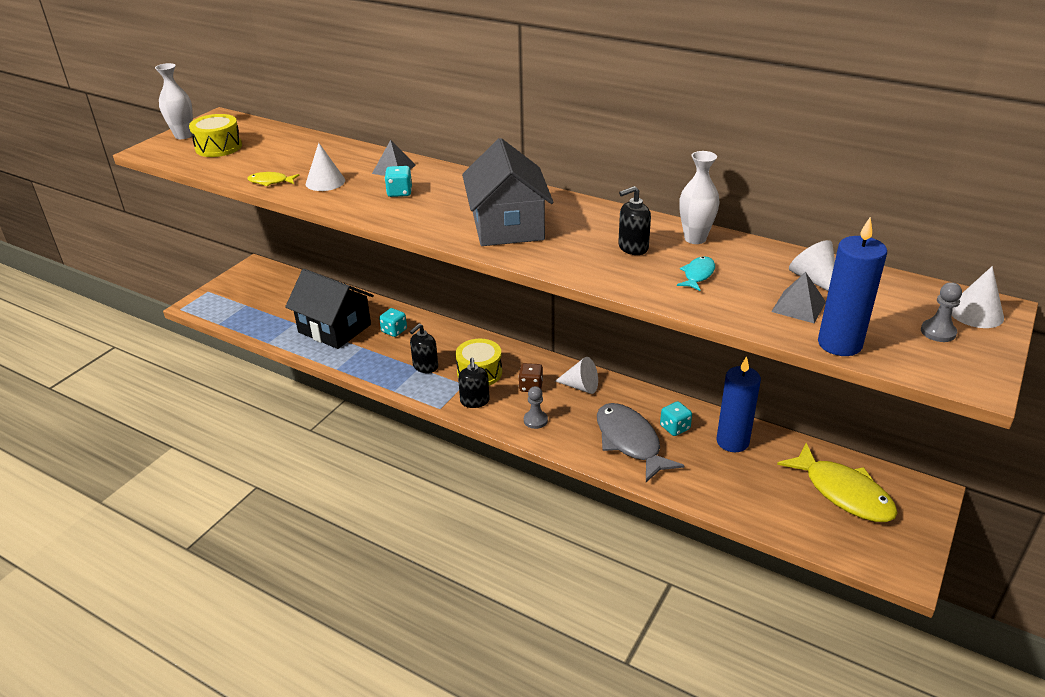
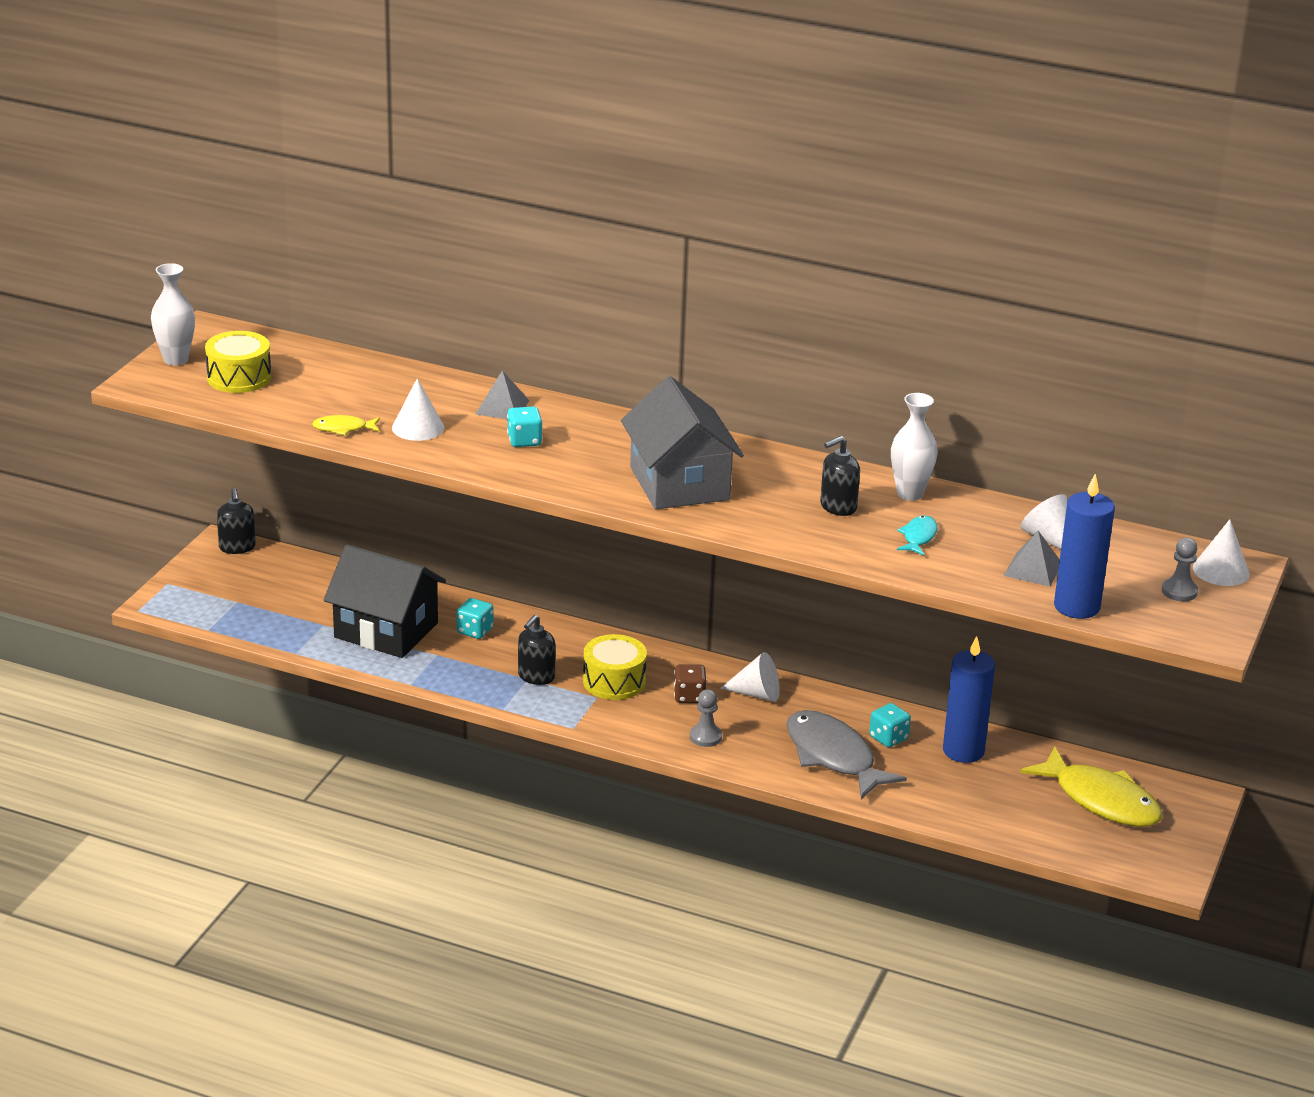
camera: 10 degrees left, 5 degrees down
(475, 401) = (618, 717): black soap dispenser -> black soap dispenser (237, 547)

